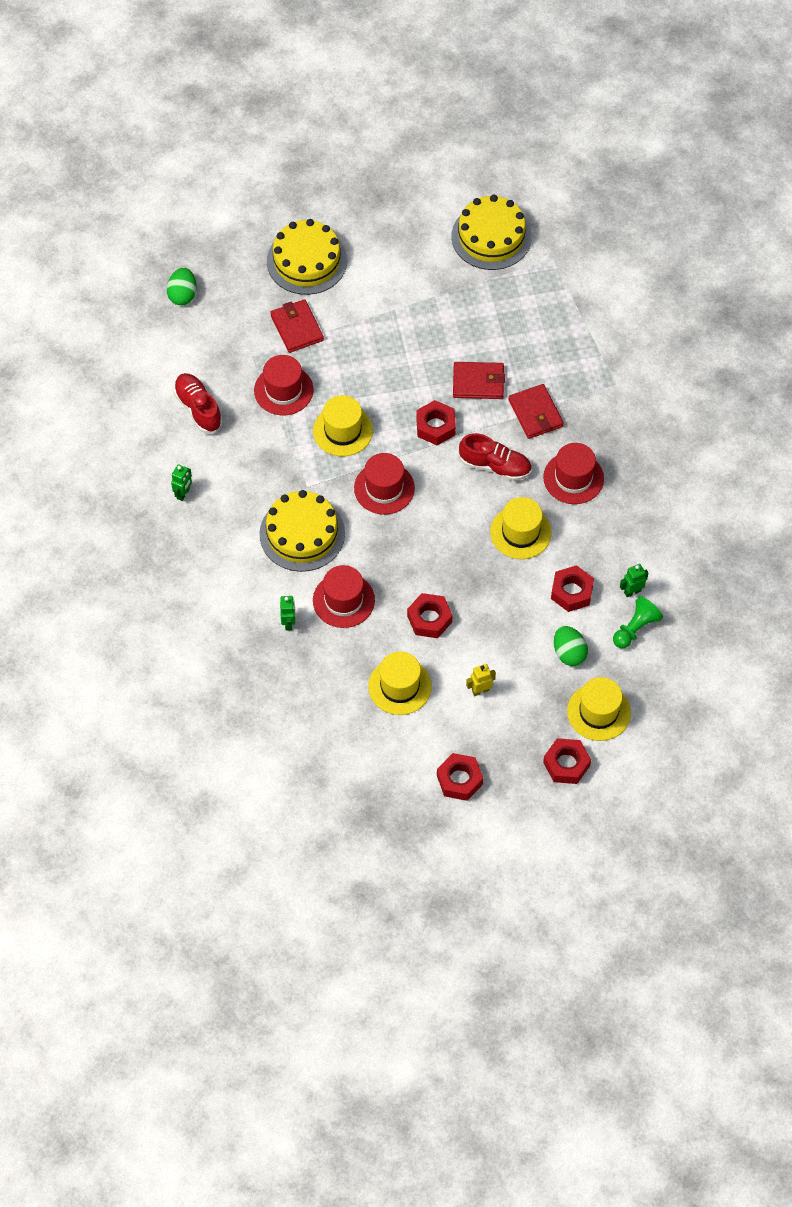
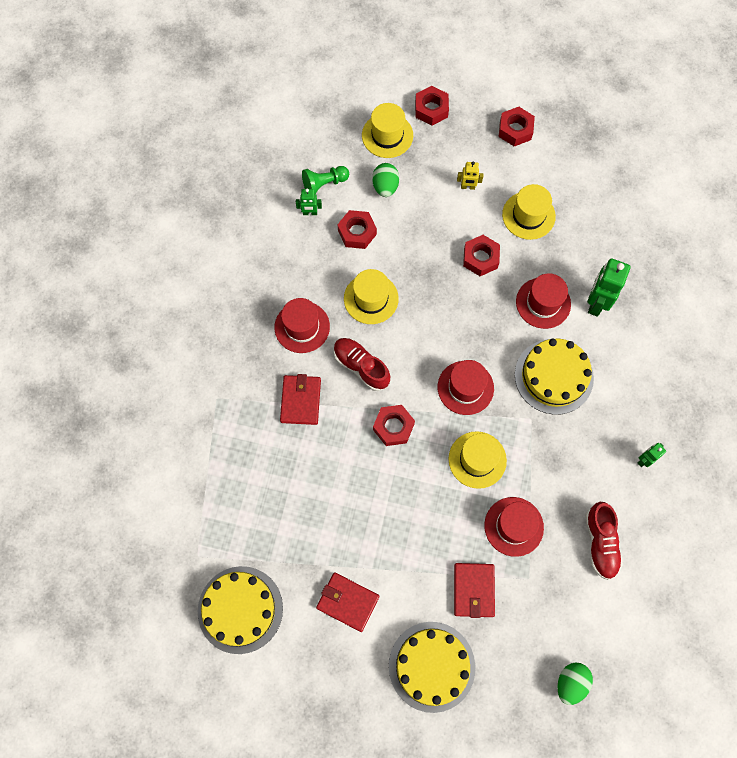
camera: 155 degrees left, 10 degrees up
(289, 623) = (596, 303): green robot -> green robot, size x1.88
(478, 382) = (334, 454): red wallet -> red wallet (347, 602)

